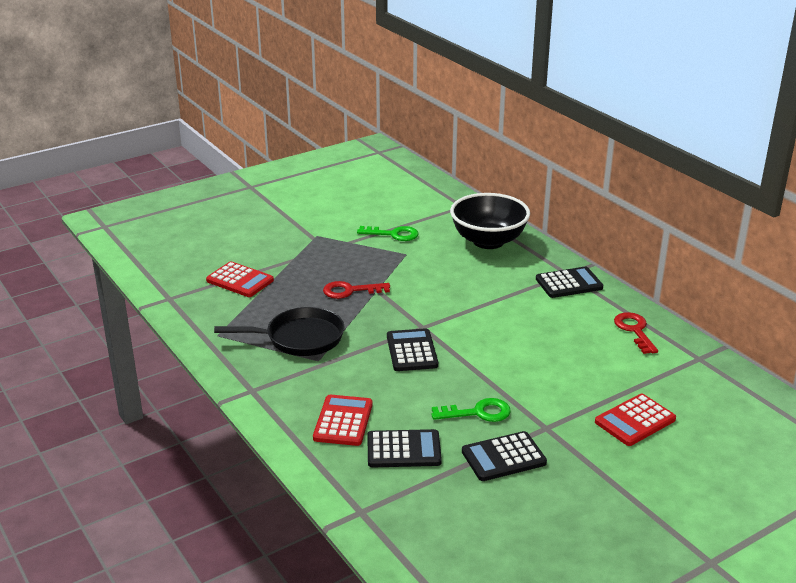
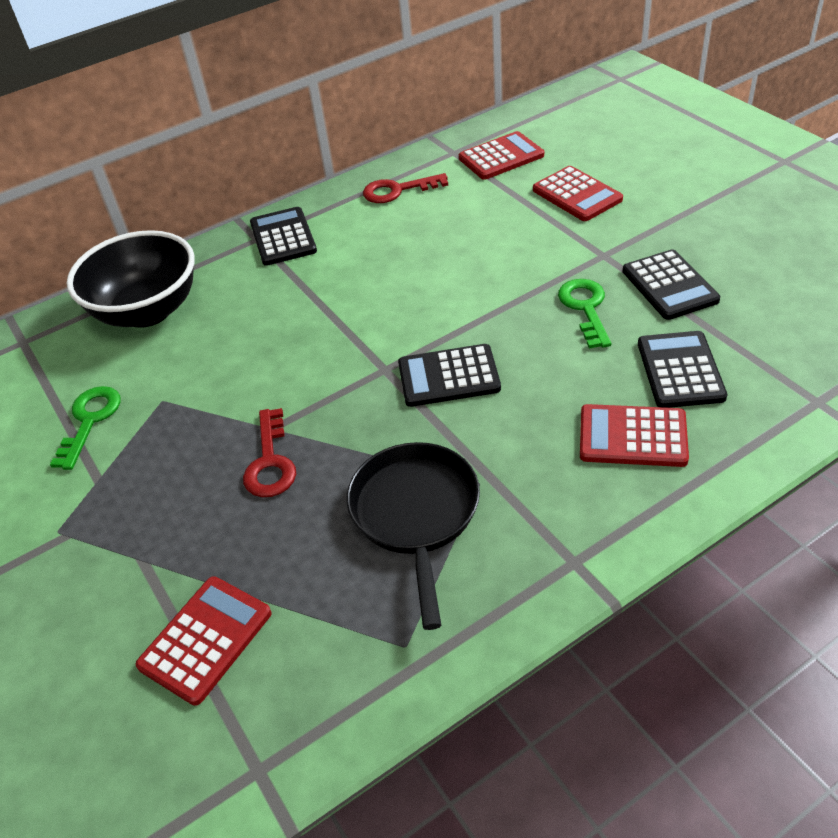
camera: 85 degrees left, 15 degrees up
(694, 383) = (501, 157): none -> red calculator

